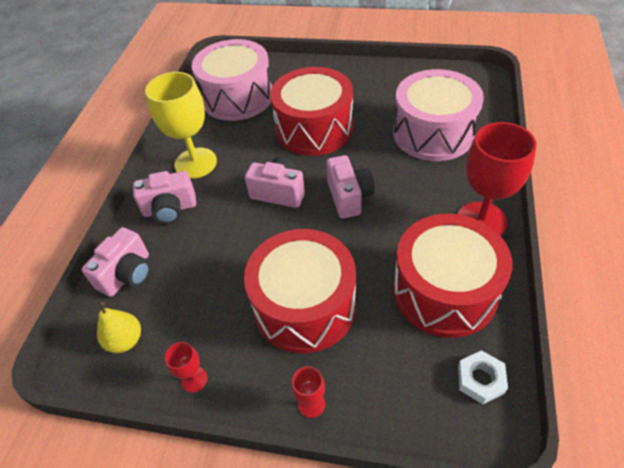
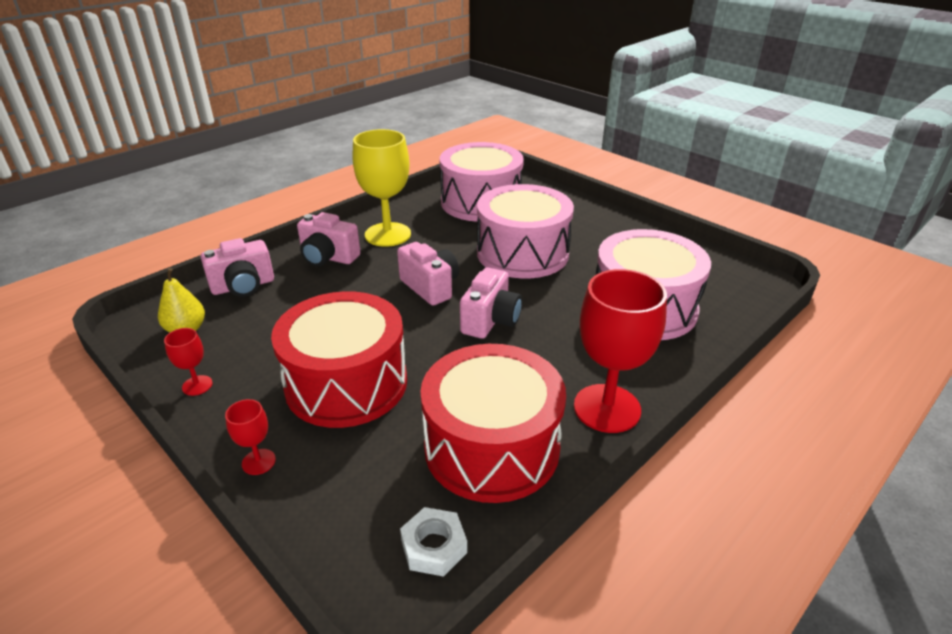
camera: 30 degrees right, 15 degrees down
(314, 128) = (522, 253): red drum -> pink drum

